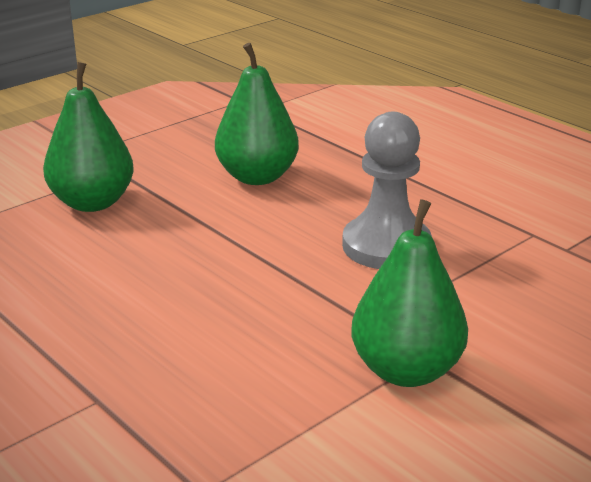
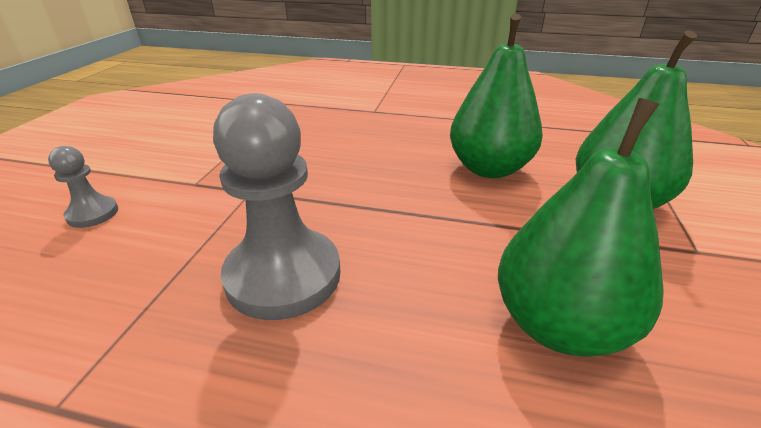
camera: 145 degrees right, 5 degrees up
(406, 370) = (206, 170): green pear -> green pear (489, 168)
(535, 355) = (93, 214): none -> grey pawn

